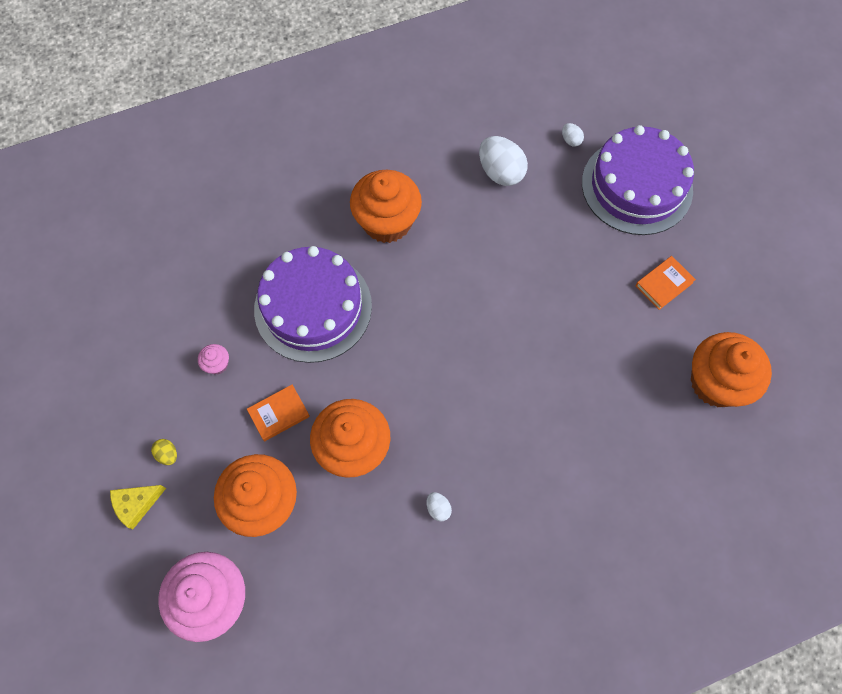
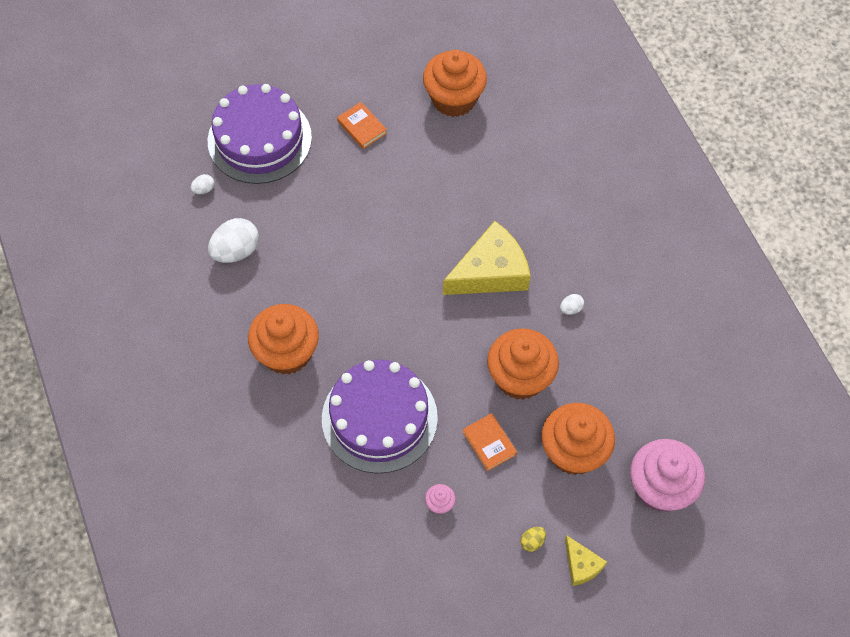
camera: 90 degrees left, 5 degrees down
(484, 420) = (490, 272): none -> yellow cheese

